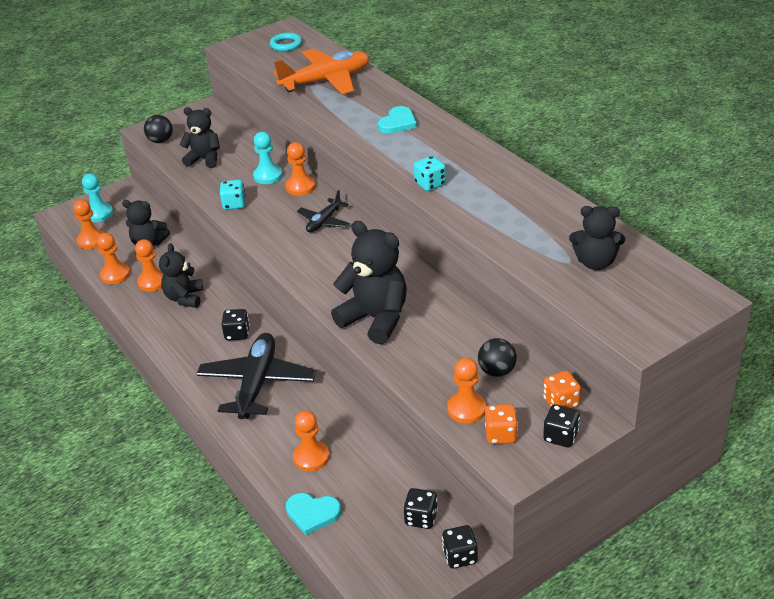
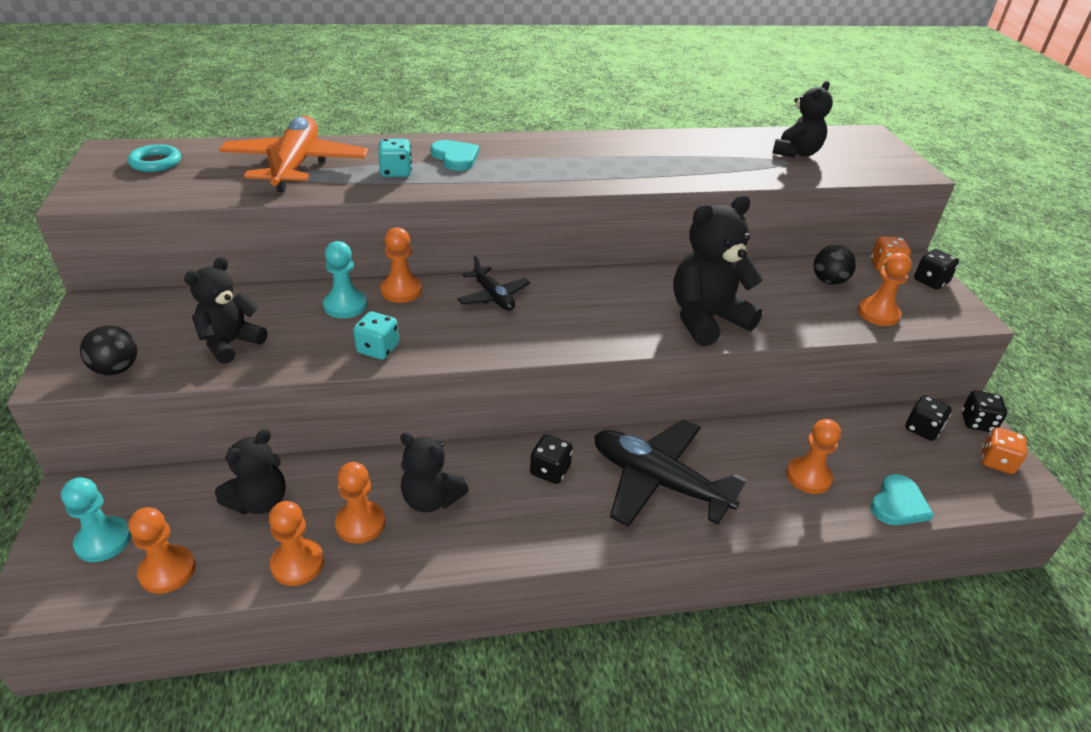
camera: 70 degrees left, 0 degrees up
(430, 184) = (599, 177): turquoise dice -> turquoise dice (396, 172)
(500, 434) = (920, 308): orange dice -> orange dice (996, 462)

